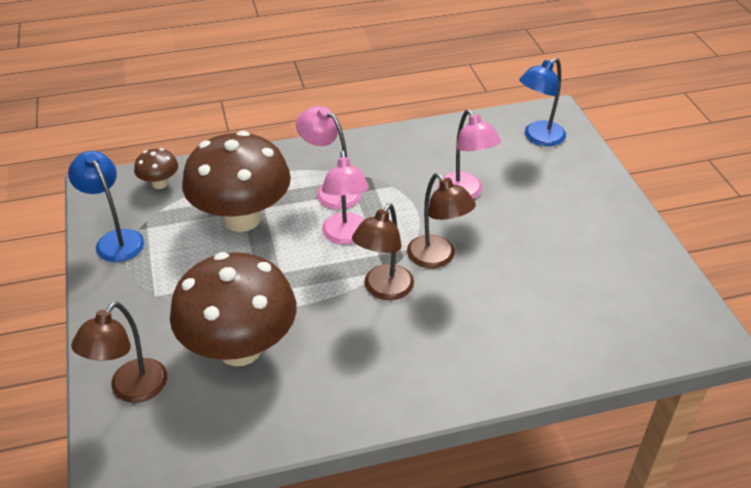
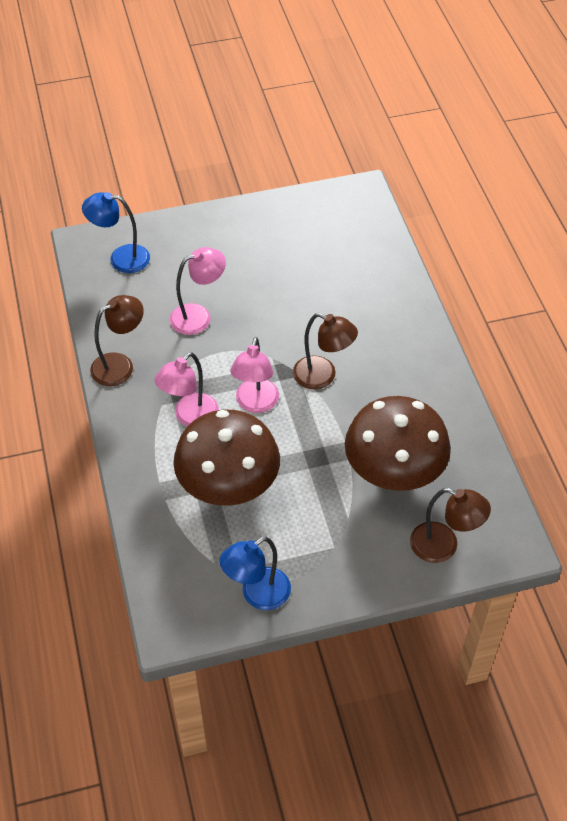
camera: 90 degrees left, 10 degrees up
(159, 184) = (169, 568): brown mushroom -> none
(345, 236) = (255, 404): pink lamp -> pink lamp turned 105 degrees clockwise
(437, 258) = (284, 339): brown lamp -> brown lamp (120, 365)
(538, 138) = (121, 258): blue lamp -> blue lamp turned 135 degrees clockwise

